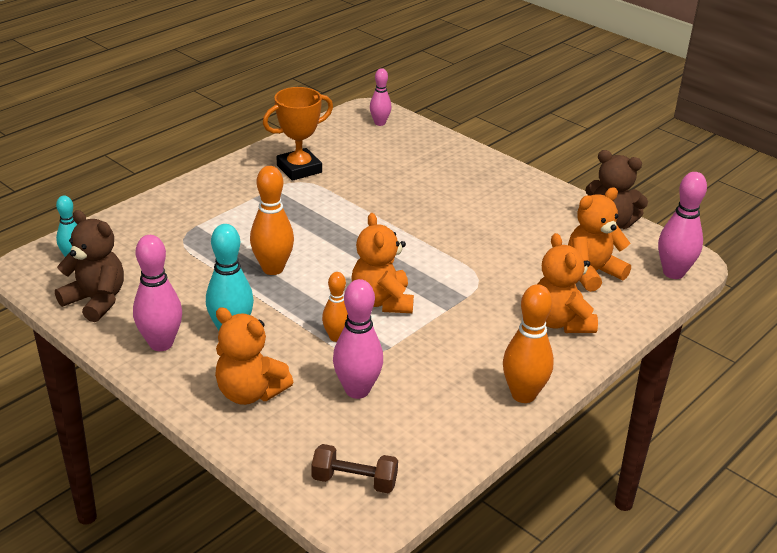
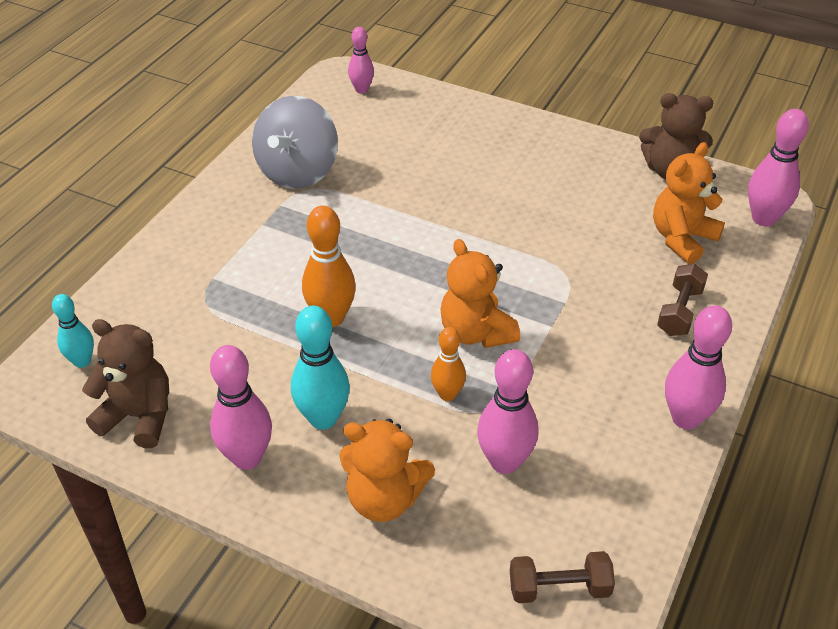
camera: 15 degrees left, 10 degrees up
(299, 169) = (298, 172): orange trophy -> grey spinning top
(523, 395) = (685, 418): orange bowling pin -> pink bowling pin
(560, 322) = (679, 311): orange teddy bear -> brown dumbbell

